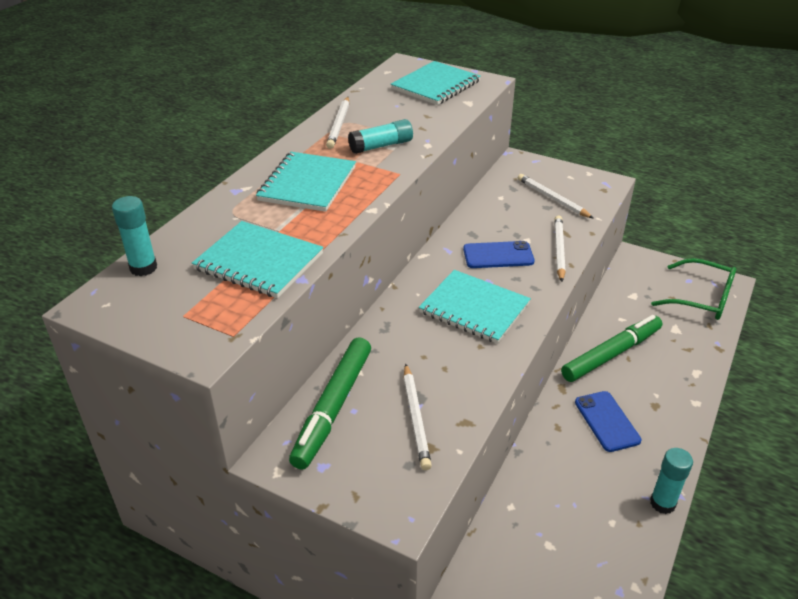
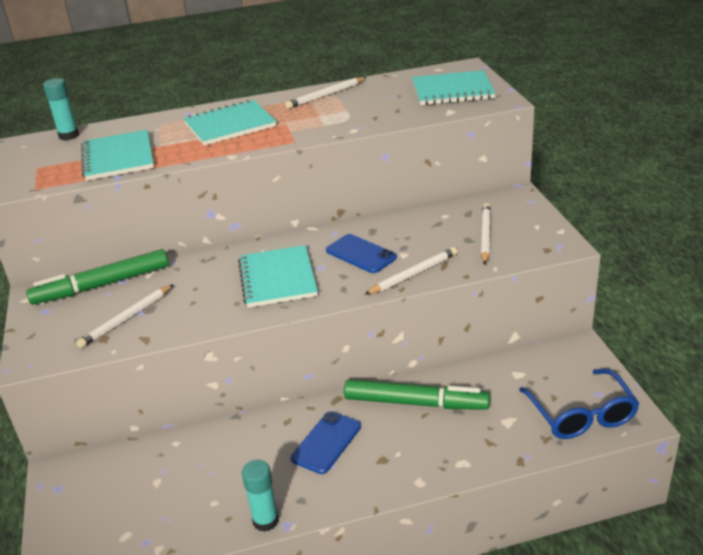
camera: 50 degrees right, 5 degrees down
(381, 146) = (322, 119): turquoise glue stick -> none
(702, 299) = (581, 415): green glasses -> blue glasses

